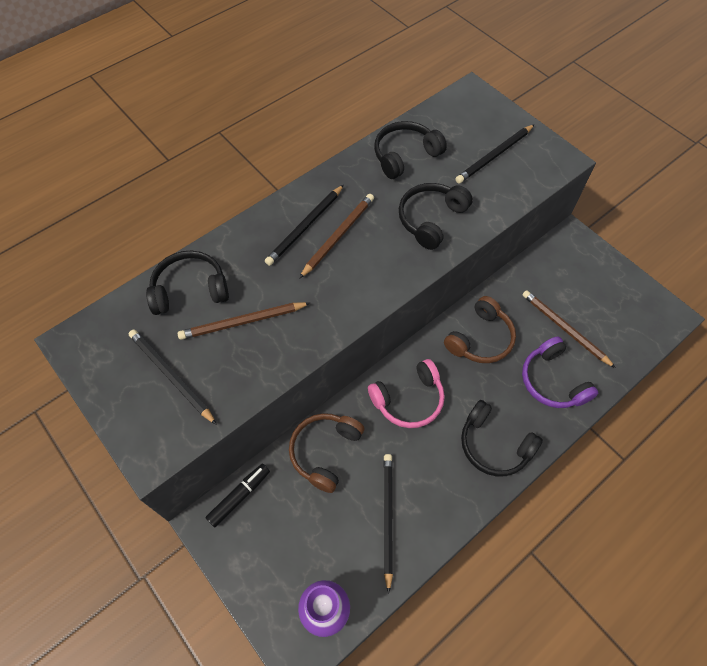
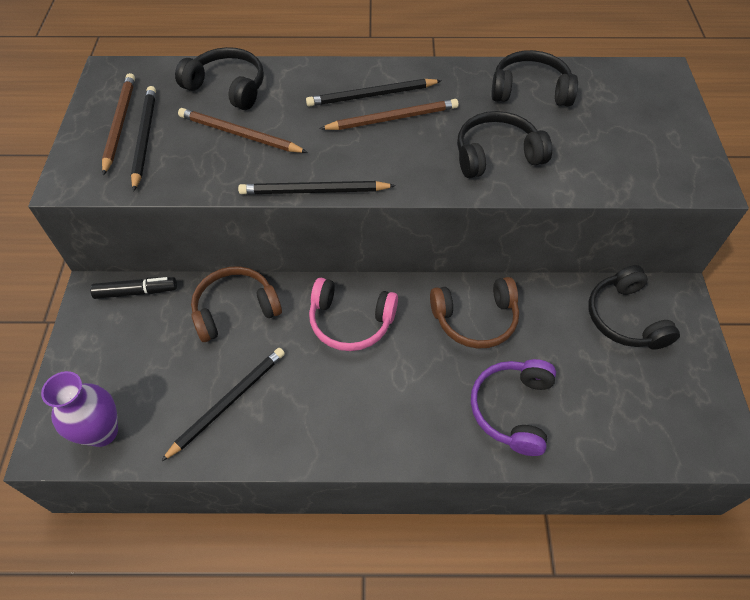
camera: 40 degrees right, 5 degrees down
(494, 156) = (627, 139): black pencil -> black pencil (314, 191)
(494, 445) = (389, 420): black headphones -> black headphones (624, 318)
(564, 329) = (578, 372): brown pencil -> brown pencil (120, 124)

